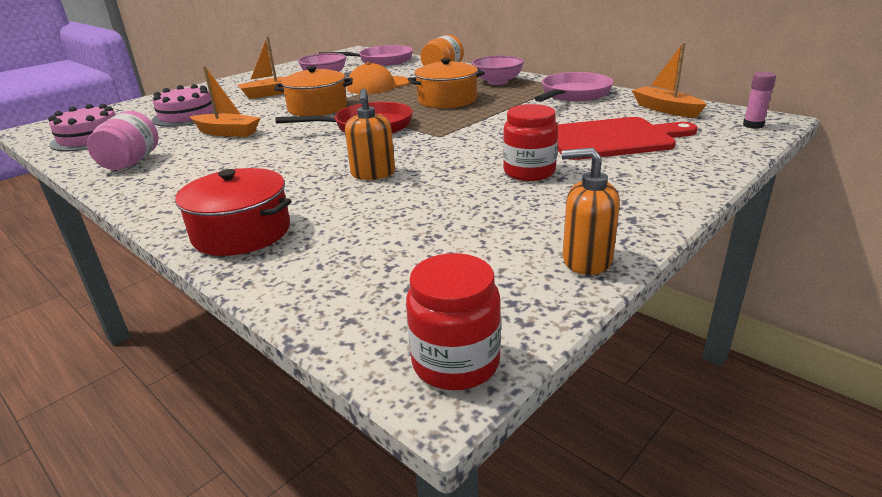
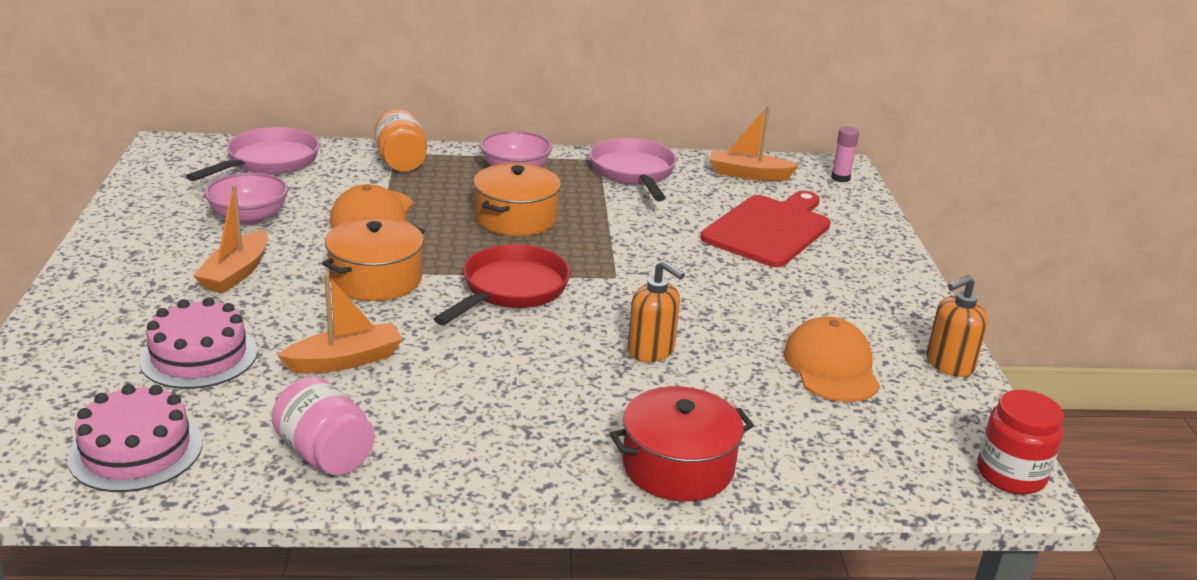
camera: 50 degrees left, 0 degrees up
(473, 223) = (831, 367): none -> orange cap
(529, 172) = (774, 294): red jar -> none

